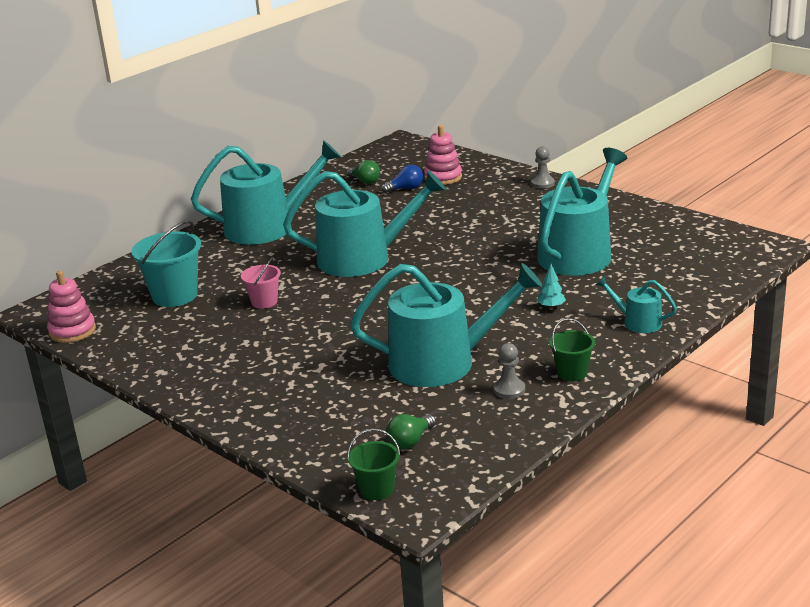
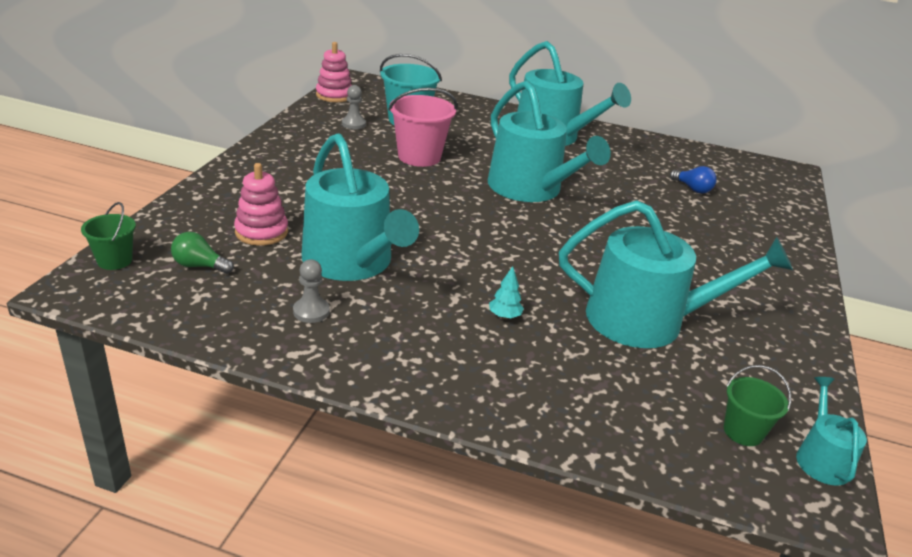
camera: 60 degrees right, 5 degrees up
(264, 302) = (419, 157): pink bucket -> pink bucket, size x1.75
(365, 181) = (685, 166): green light bulb -> none
(443, 177) = (740, 205): pink stacking toy -> pink stacking toy (261, 232)
(542, 183) = (796, 270): grey pawn -> grey pawn (353, 124)
(572, 373) = (362, 351): green bucket -> green bucket (743, 432)
(637, 322) = (506, 390): turquoise watering can -> turquoise watering can (821, 458)

